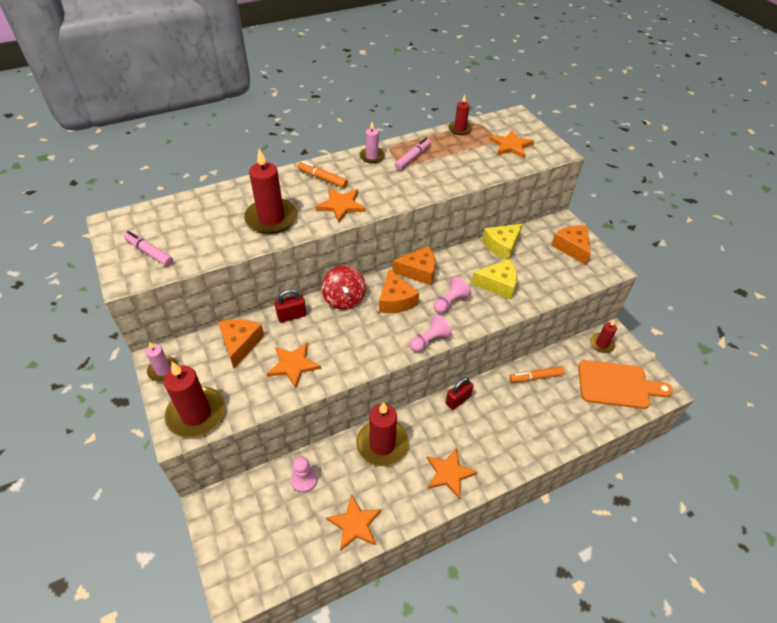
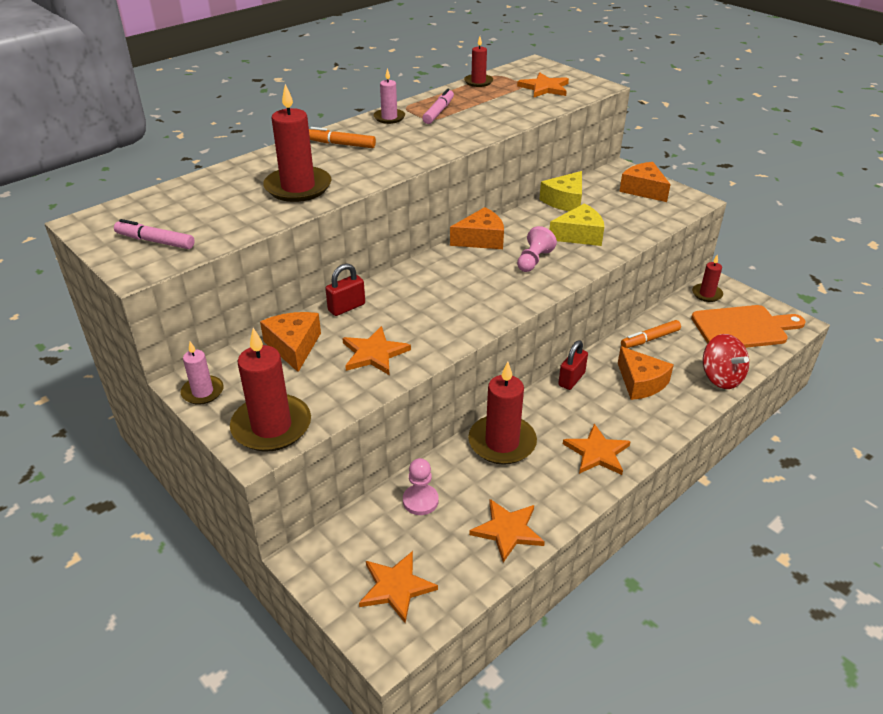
camera: 15 degrees left, 10 degrees down
(341, 205) = (378, 163): orange star -> orange star (396, 587)
(344, 299) = (404, 280): red spinning top -> red spinning top (721, 377)
(395, 300) = (467, 270): orange cheese -> orange cheese (641, 382)
(429, 340) = (528, 299): pink pawn -> none

